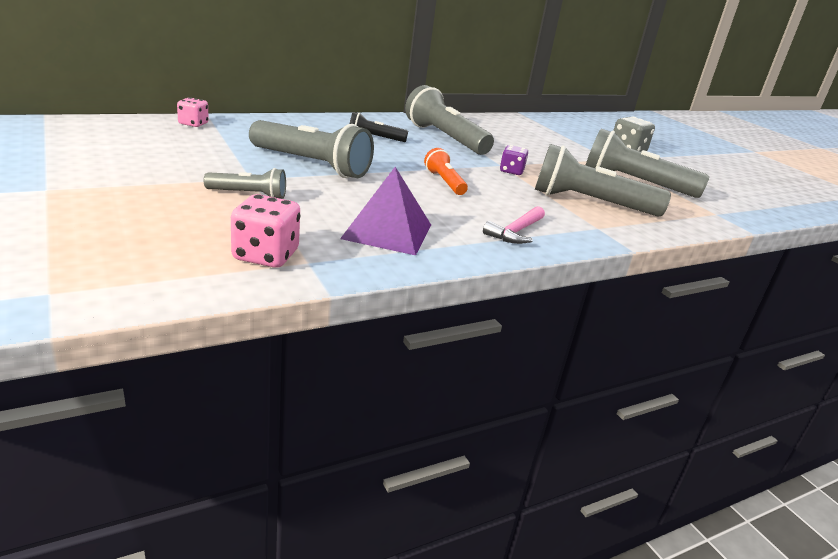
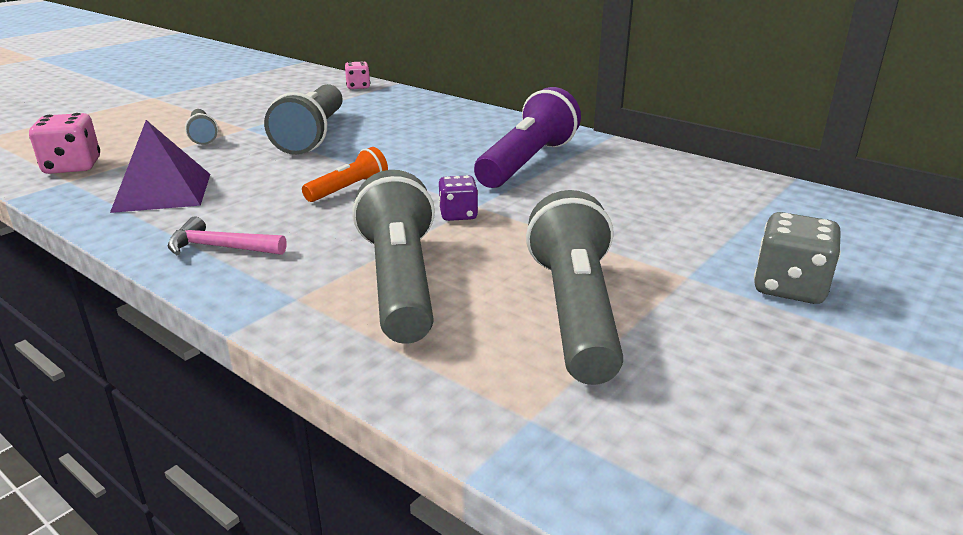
camera: 70 degrees right, 0 degrees up
(374, 138) = (450, 137): black flashlight -> none
(445, 138) = (527, 162): grey flashlight -> purple flashlight

